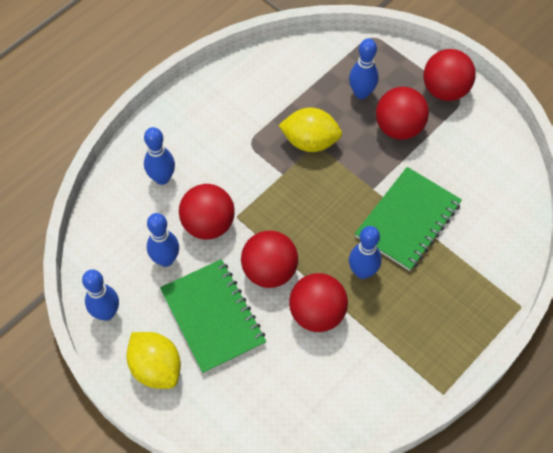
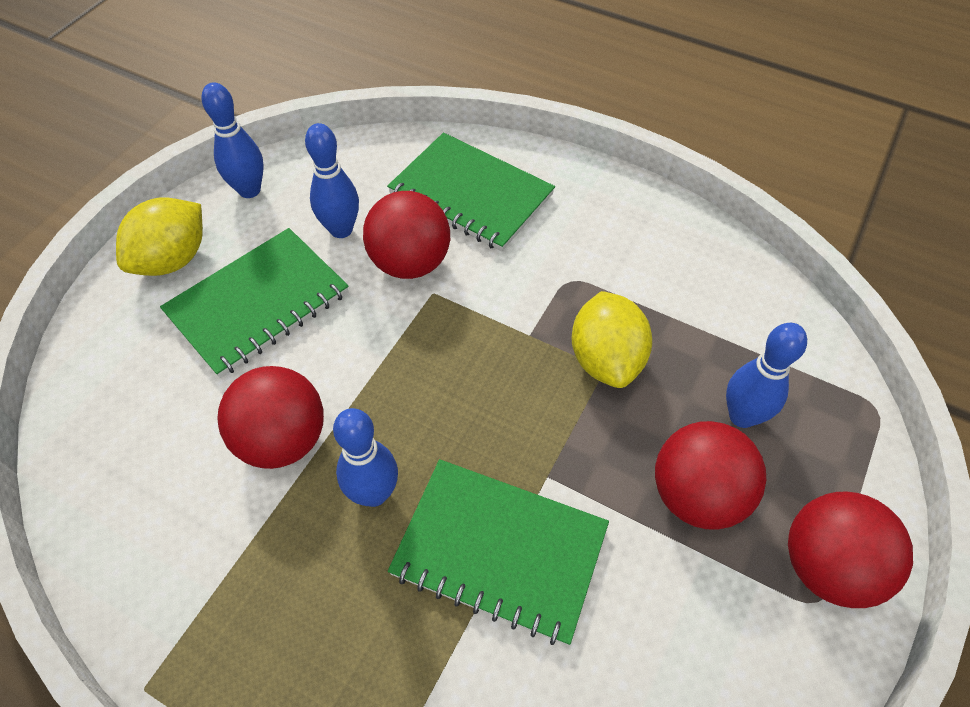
camera: 75 degrees right, 5 degrees down
(162, 178) = (471, 194): blue bowling pin -> green notebook
(269, 271) = (348, 356): red ball -> none

